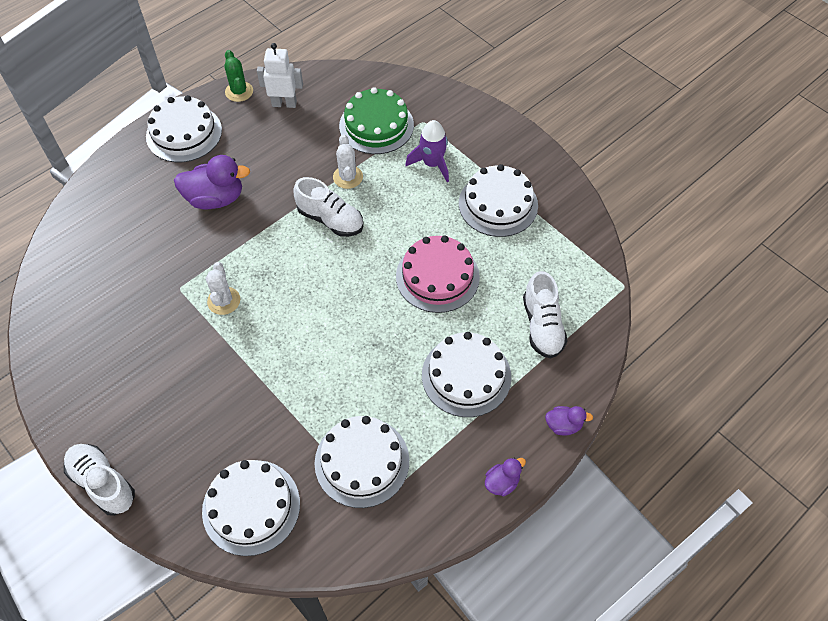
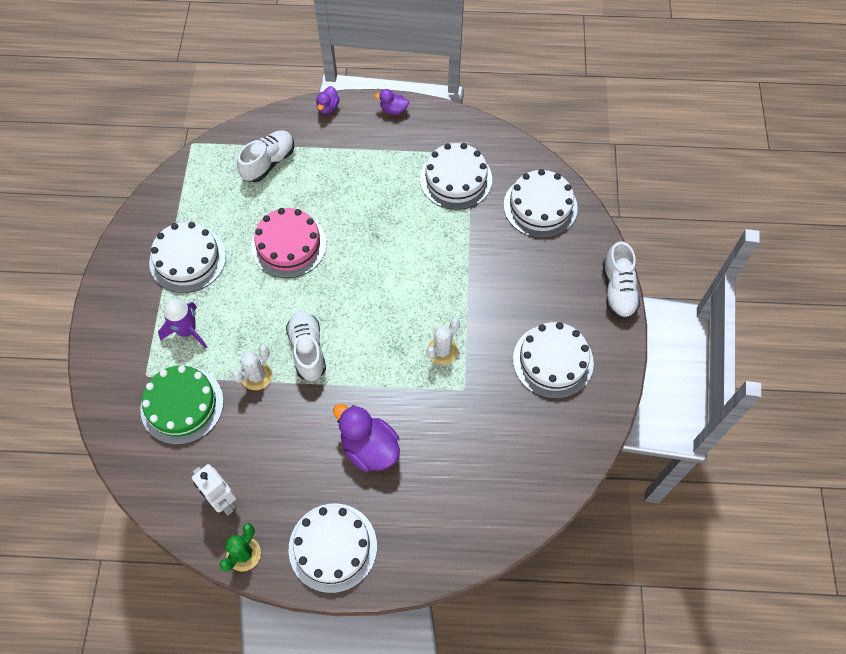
camera: 135 degrees left, 5 degrees up
(466, 376) = (346, 173): white cake -> white cake (553, 361)
(563, 425) = (328, 107): purple duck -> purple duck turned 120 degrees counterclockwise

